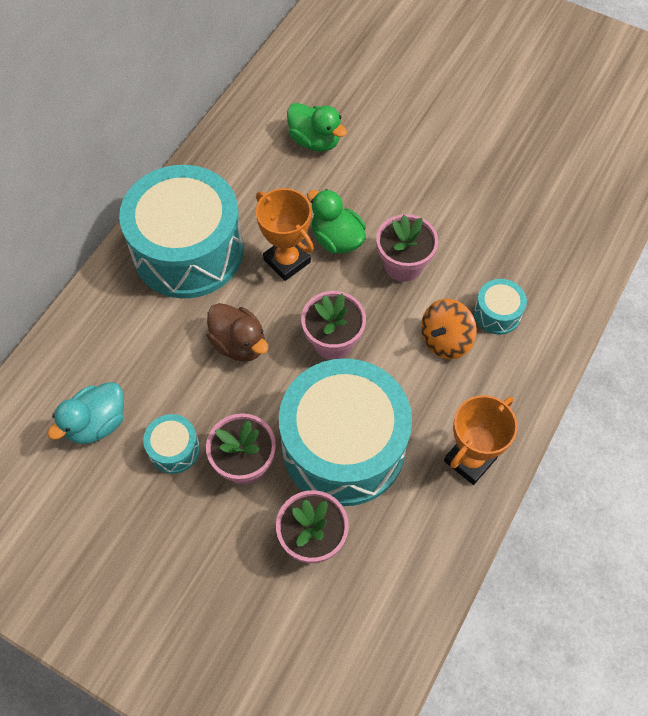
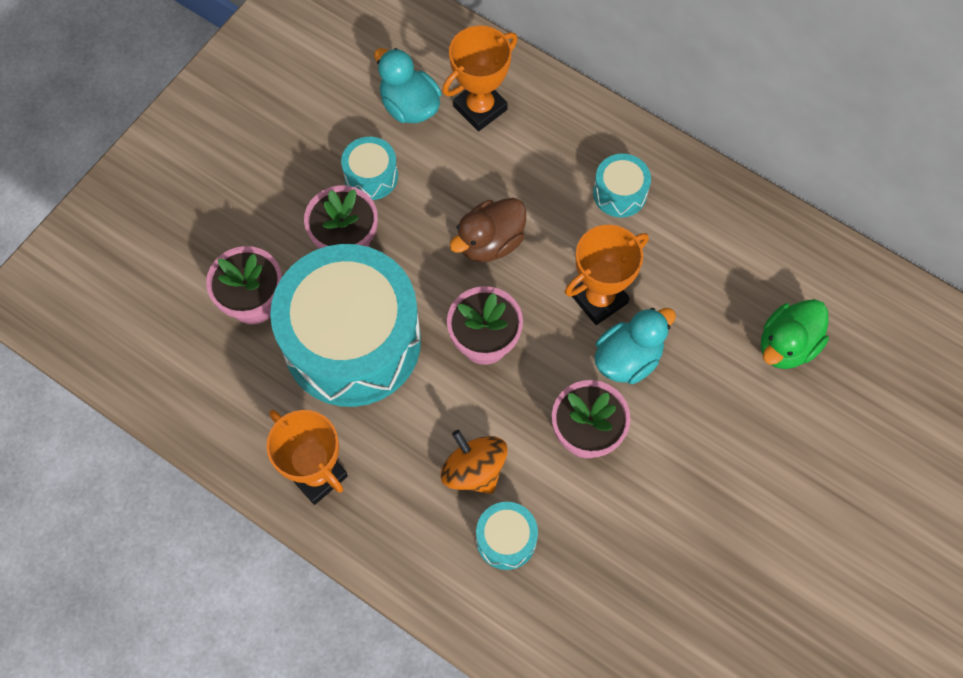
camera: 95 degrees right, 5 degrees up
(101, 362) = (480, 108): none -> orange trophy
(188, 250) = (619, 193): turquoise drum -> turquoise drum, size x0.41
(336, 239) = (628, 358): green duck -> turquoise duck

